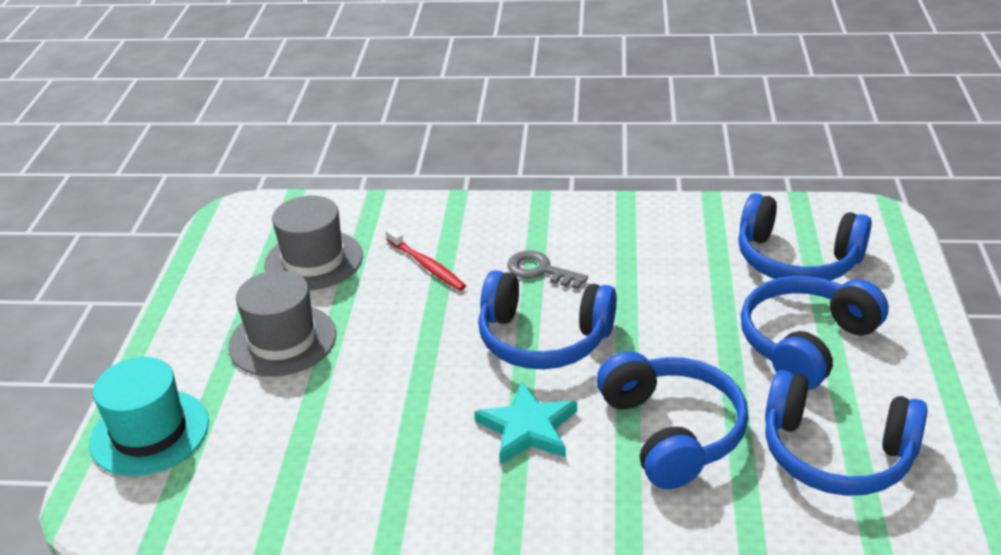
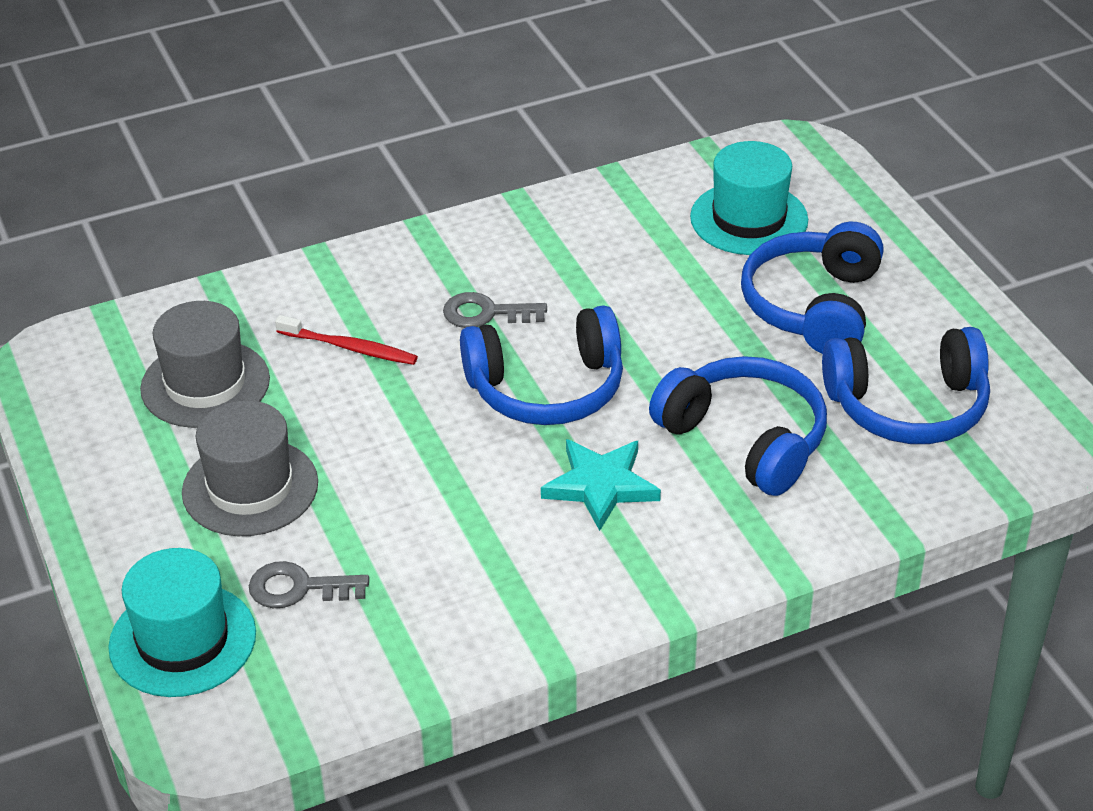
camera: 30 degrees left, 5 degrees up
(253, 424) = (298, 588): none -> grey key
(796, 260) = (749, 219): blue headphones -> turquoise hat

